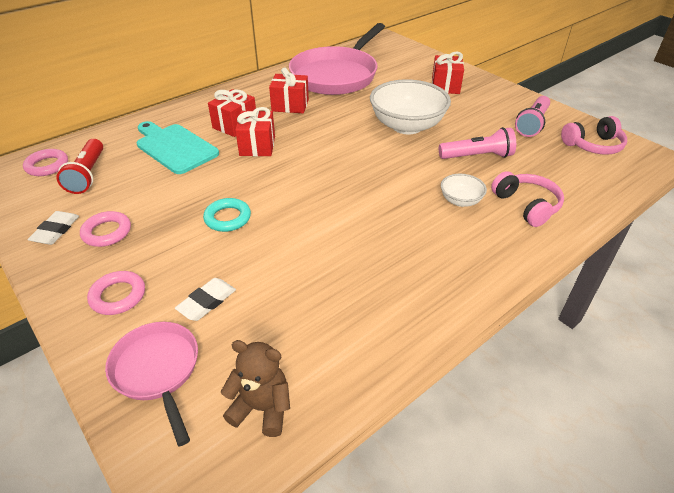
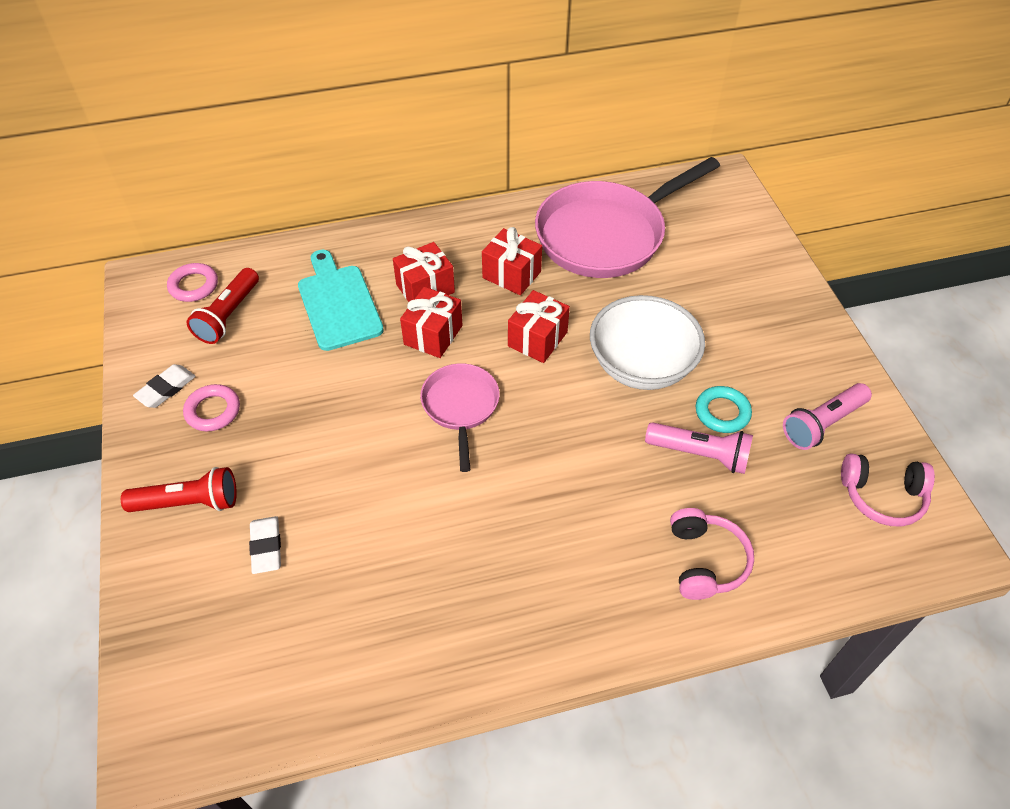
camera: 25 degrees right, 10 degrees up
(118, 296) = (188, 503): pink ring -> red flashlight
(158, 370) = (185, 610): pink pan -> pink pan (460, 407)
(207, 302) = (266, 547): white eraser -> white eraser turned 75 degrees counterclockwise
(227, 218) = (342, 439): turquoise ring -> turquoise ring (722, 412)
(262, 408) = (254, 696): brown teddy bear -> none
(445, 86) = (747, 306): red gift -> red gift (537, 339)
(460, 201) = (625, 520): white bowl -> none

